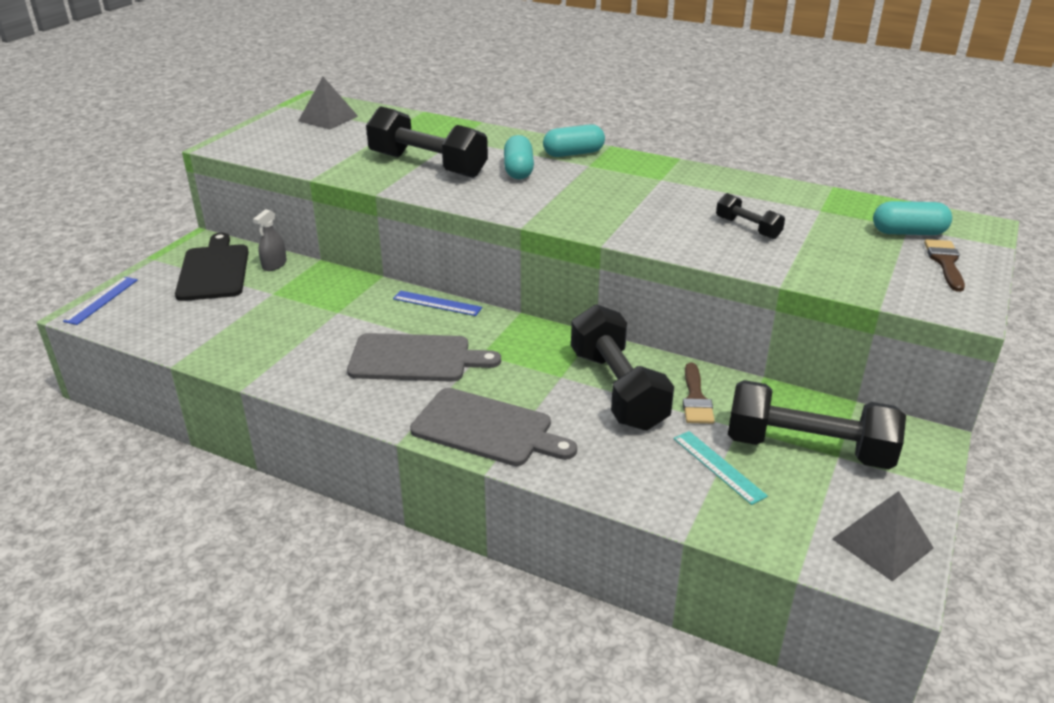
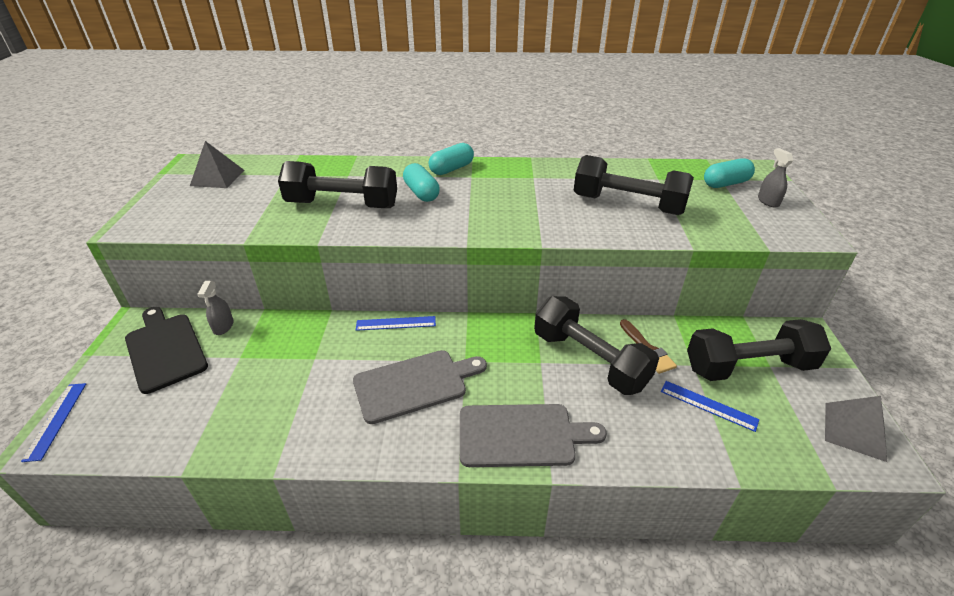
camera: 25 degrees left, 5 degrees up
(718, 467) = (708, 405): turquoise ruler -> blue ruler
(747, 228) = (628, 205): black dumbbell -> black dumbbell, size x2.05
(945, 262) = (768, 201): brown brush -> grey spray bottle

